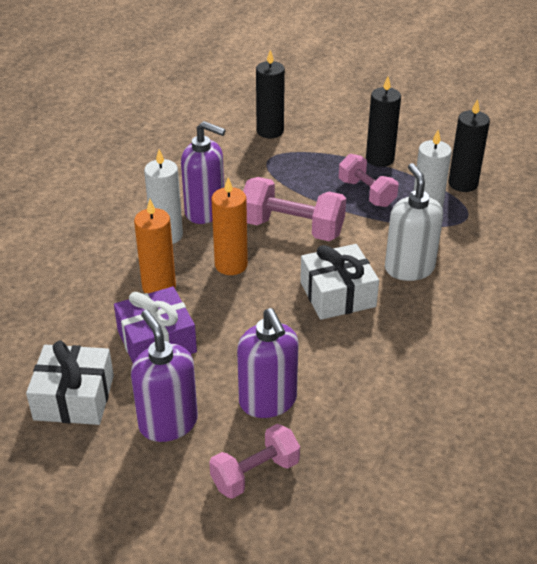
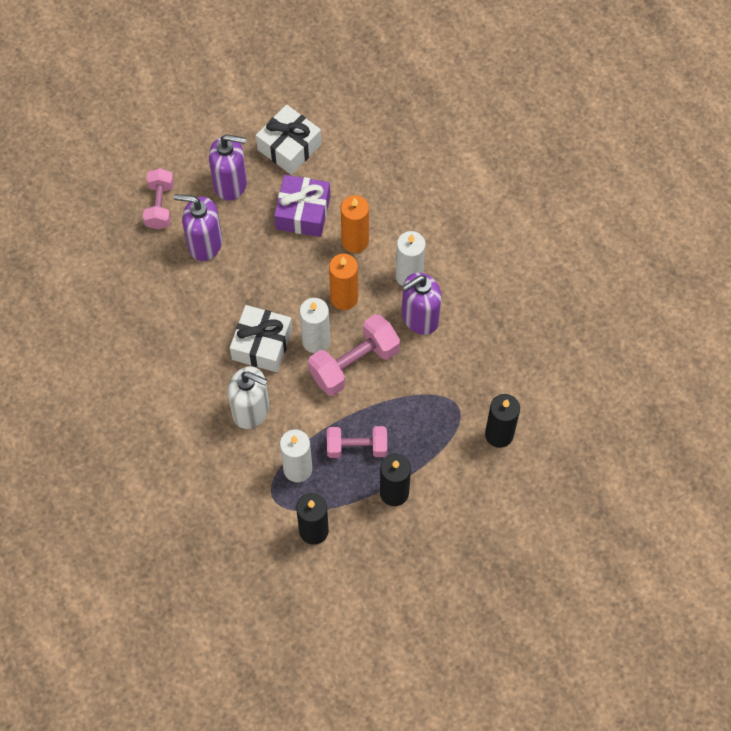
camera: 125 degrees right, 25 degrees up
(295, 261) = (316, 341): none -> white candle

